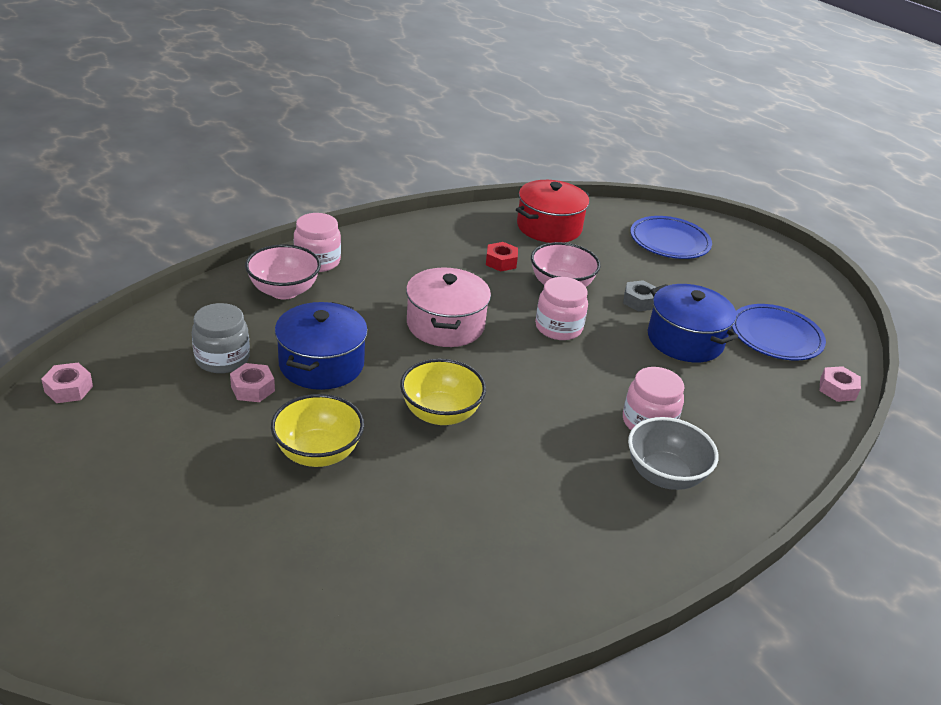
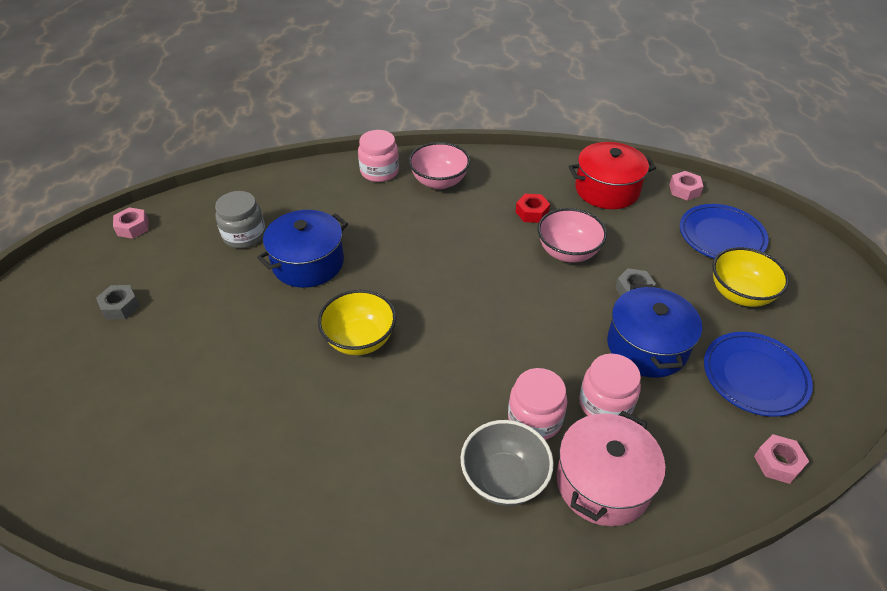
camera: 35 degrees right, 10 degrees up
(138, 470) = (120, 306): none -> grey nut
(253, 388) = (244, 267): pink nut -> pink nut (684, 190)
(284, 291) = (333, 191): pink bowl -> pink bowl (439, 182)
(318, 453) = (242, 339): yellow bowl -> yellow bowl (740, 294)
(445, 325) = (433, 259): pink pot -> pink pot (603, 482)
(558, 327) = (530, 293): pink jar -> pink jar (605, 404)

